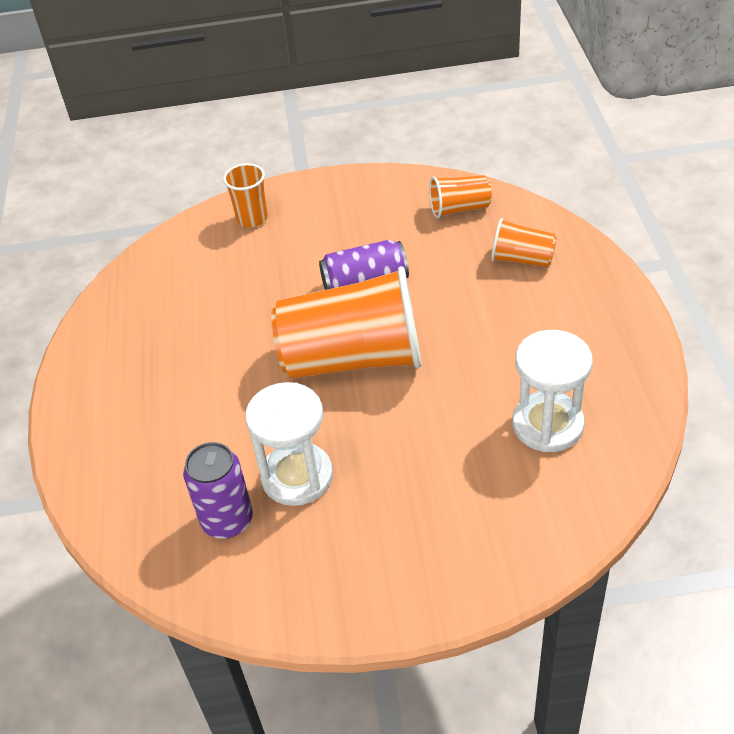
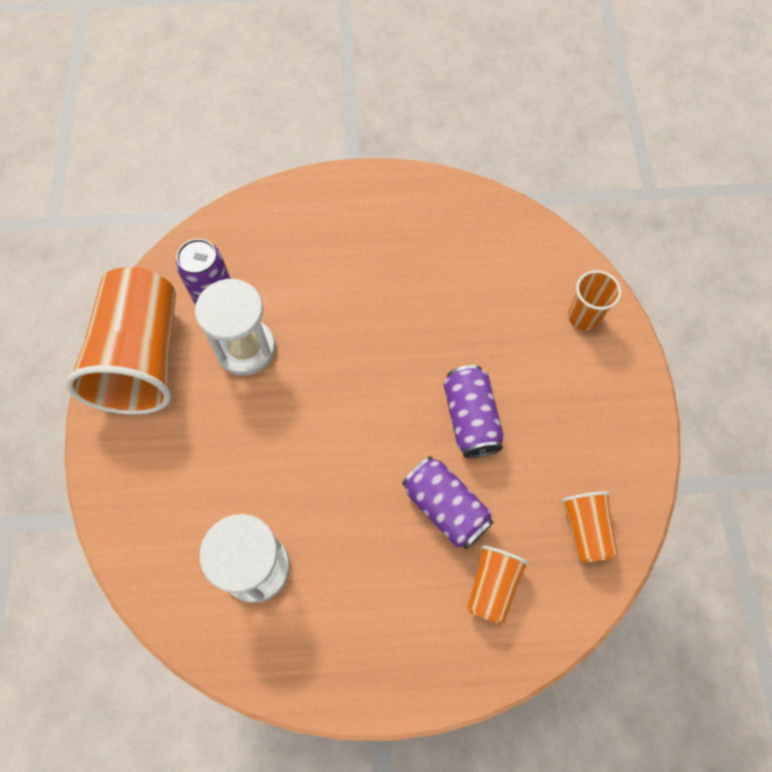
camera: 90 degrees right, 20 degrees up
(353, 358) = (371, 400): orange cup -> orange cup (142, 358)
(457, 294) = (445, 508): none -> purple can

